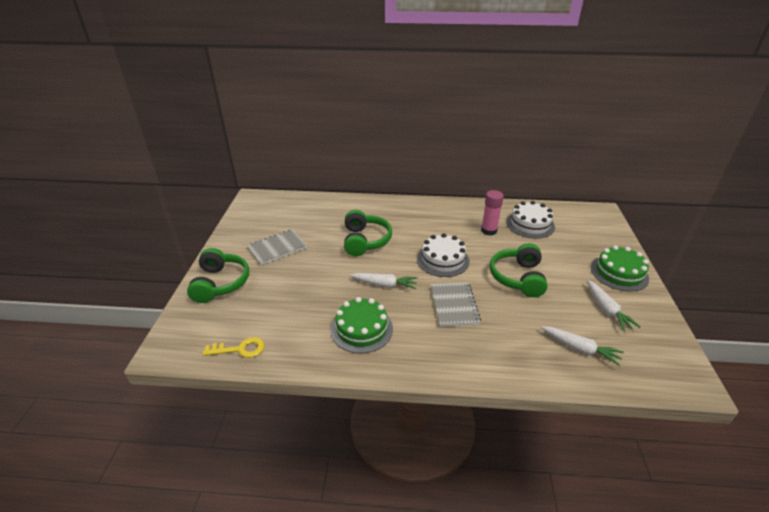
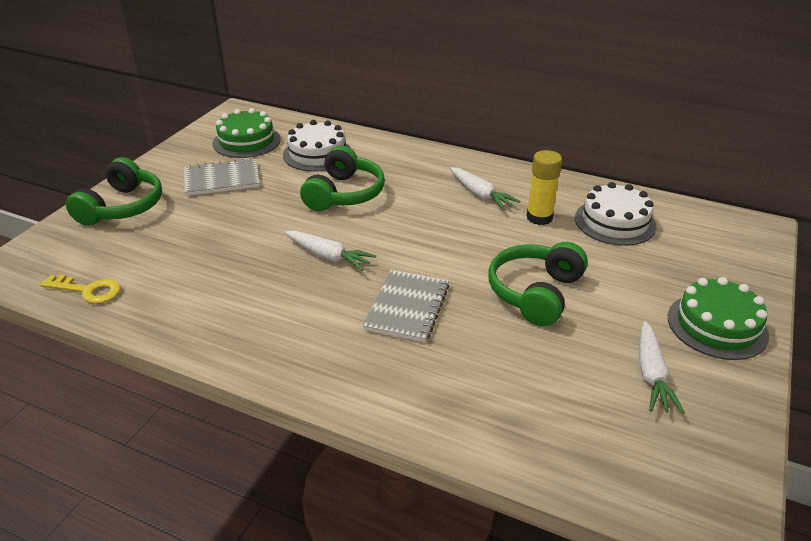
camera: 20 degrees right, 0 degrees up
(362, 329) = (255, 305): green cake -> green cake (246, 141)
(443, 260) = (437, 242): white cake -> white cake (317, 154)
(489, 231) = (539, 217): pink glue stick -> yellow glue stick
(579, 348) = (559, 417): white carrot -> white carrot (480, 195)

